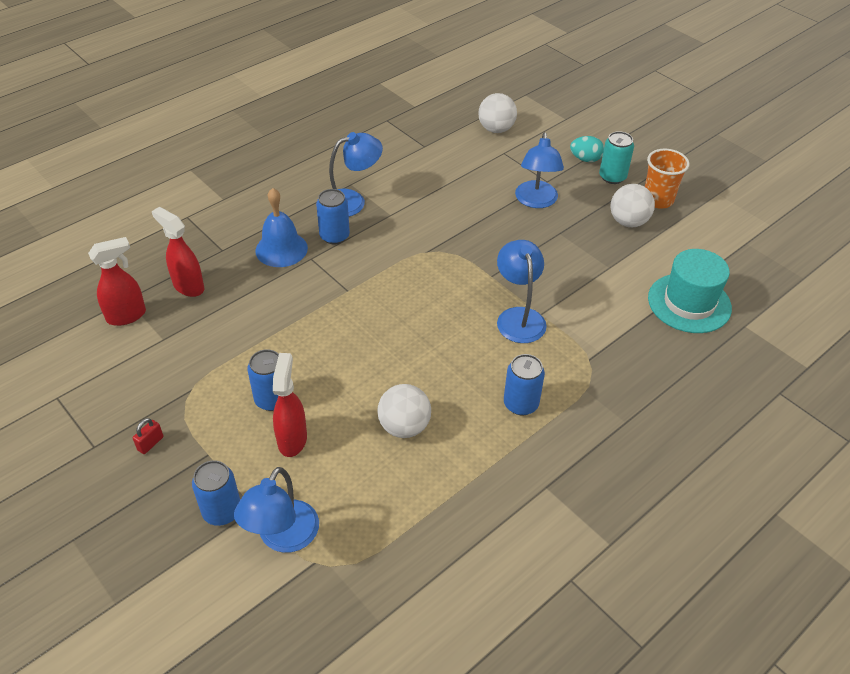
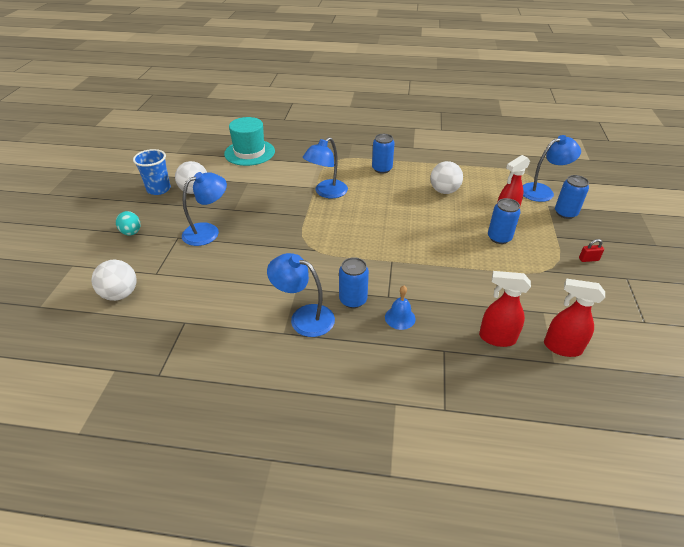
camera: 130 degrees left, 5 degrees down
(188, 286) = (496, 338): red spray bottle -> red spray bottle turned 105 degrees clockwise
(281, 249) = (400, 318): blue bell -> blue bell, size x0.62
(612, 177) = (146, 213): turquoise can -> none
(658, 200) = (158, 189): orange cup -> blue cup

